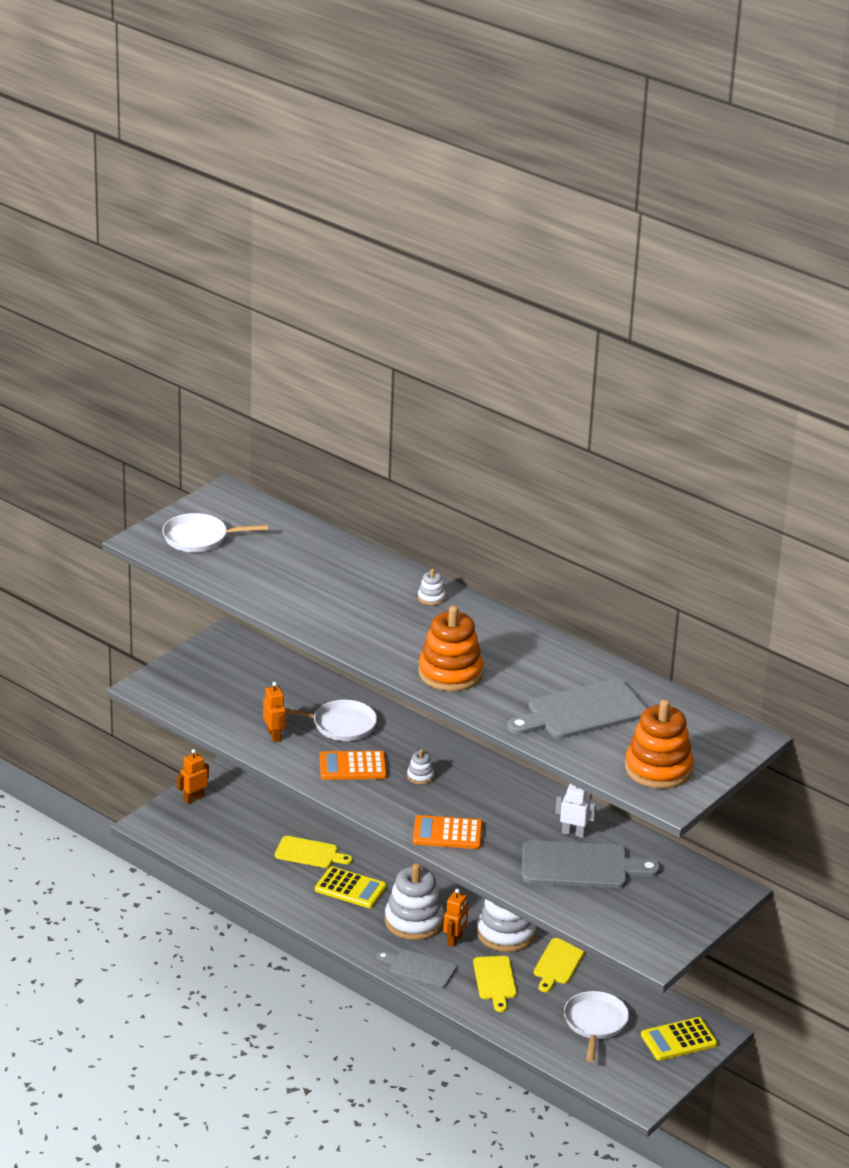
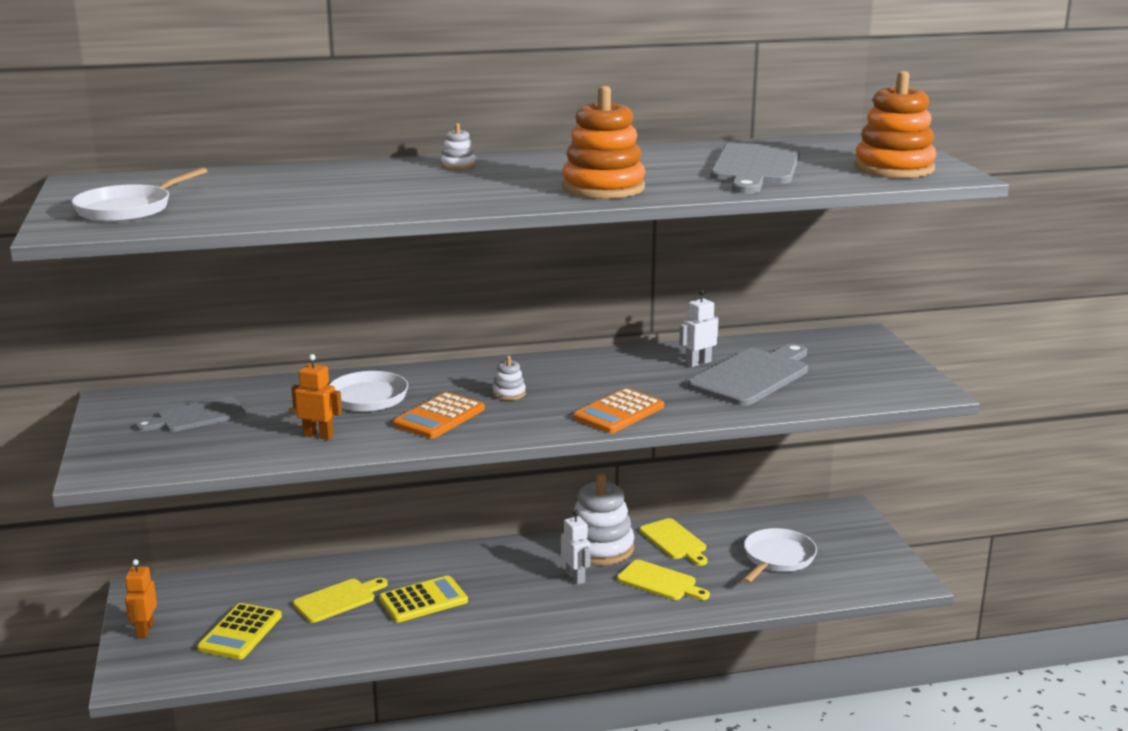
camera: 50 degrees left, 10 degrees down
(414, 921) = (520, 587): white stacking toy -> none
(419, 968) = (592, 614): grey cutting board -> grey cutting board (197, 416)
(455, 940) = (575, 577): orange robot -> white robot
(595, 1023) = (777, 558): white pan -> white pan turned 75 degrees clockwise
(679, 1040) = (842, 529): yellow calculator -> yellow calculator (240, 632)

